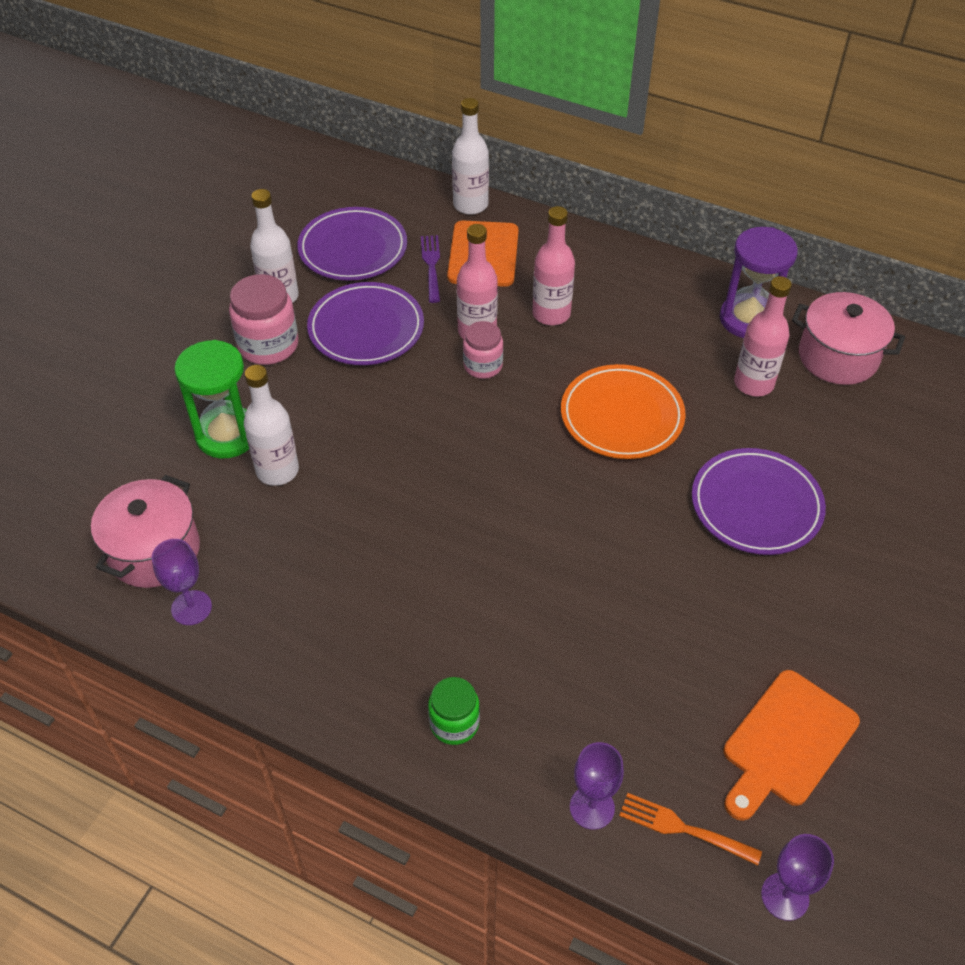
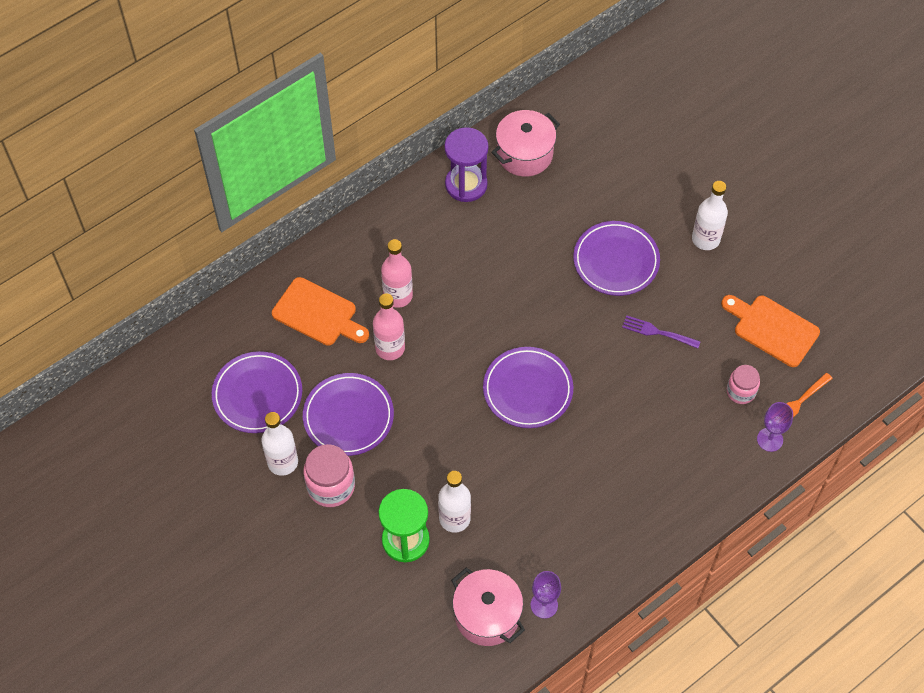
camera: 65 degrees left, 10 degrees up
(432, 266) = (307, 350): purple fork -> purple fork (658, 332)
(454, 723) = (691, 486): green jar -> none
(470, 205) = (254, 297): white bottle -> white bottle (705, 239)
(483, 366) = (424, 358): pink jar -> pink jar (741, 391)
(499, 479) = (527, 390): none -> purple plate
(622, 416) = (511, 297): orange plate -> none
(753, 383) = (522, 211): pink bottle -> none
(785, 896) = (851, 375): purple goblet -> none
(787, 743) = (772, 329): orange cutting board -> orange cutting board turned 150 degrees clockwise

